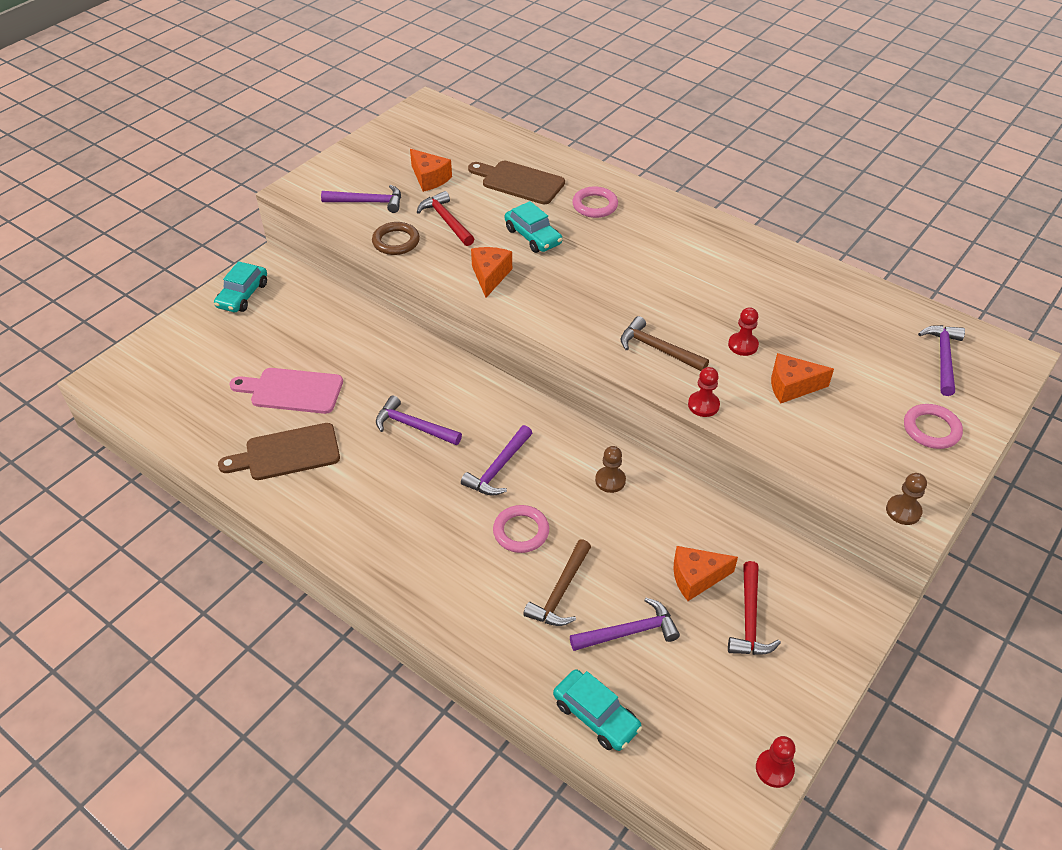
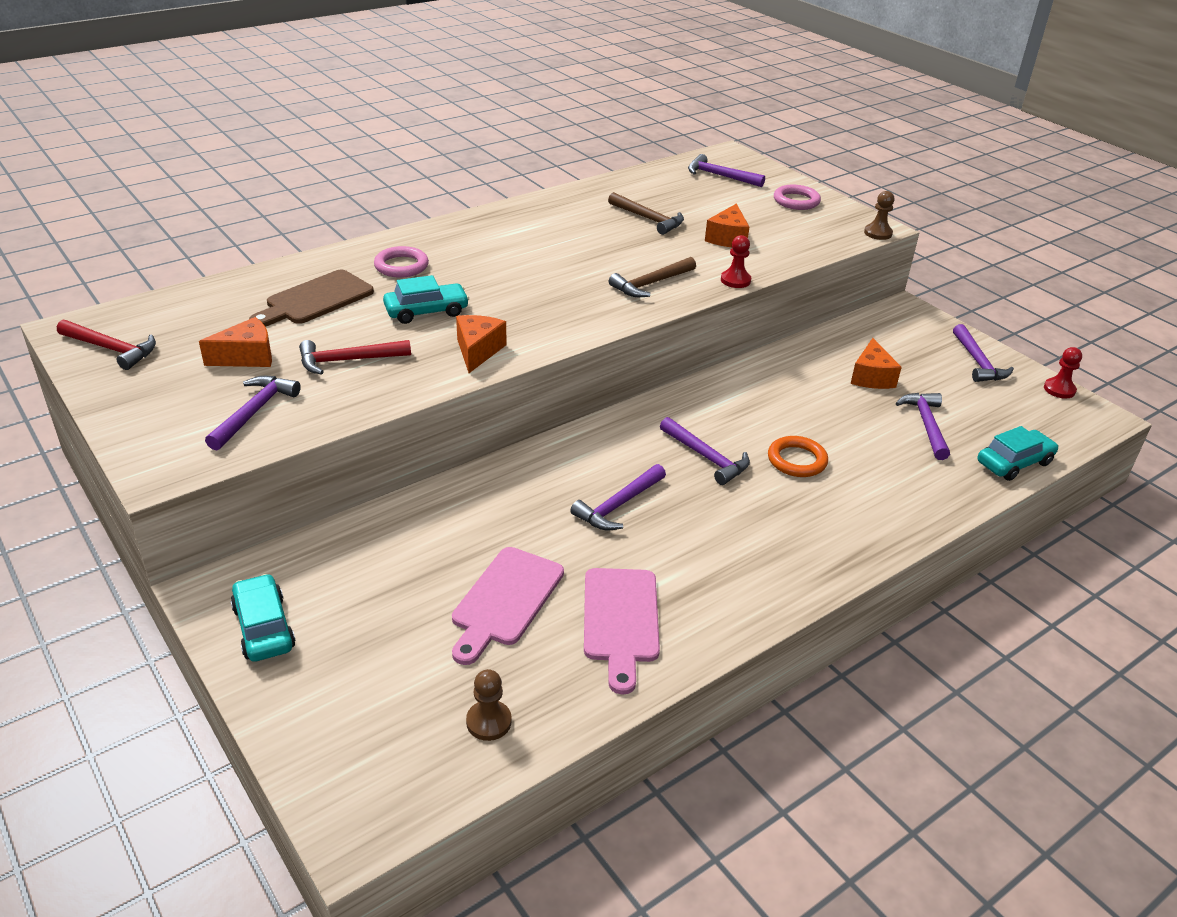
camera: 75 degrees left, 10 degrees down
(243, 295) = (263, 627): turquoise car -> turquoise car turned 150 degrees counterclockwise
(287, 453) = (620, 620): brown cutting board -> pink cutting board
(396, 241) = (360, 404): brown ring -> none
(490, 276) = (478, 351): orange cheese -> orange cheese turned 75 degrees clockwise
(521, 531) = (797, 460): pink ring -> orange ring
(561, 592) = (877, 452): brown hammer -> brown hammer (648, 219)
(610, 480) = (745, 394): brown pawn -> brown pawn (489, 722)
(743, 345) = (666, 245): red pawn -> none
(750, 619) = (918, 363): red hammer -> red hammer (111, 349)
(788, 680) = (978, 362): none -> purple hammer

